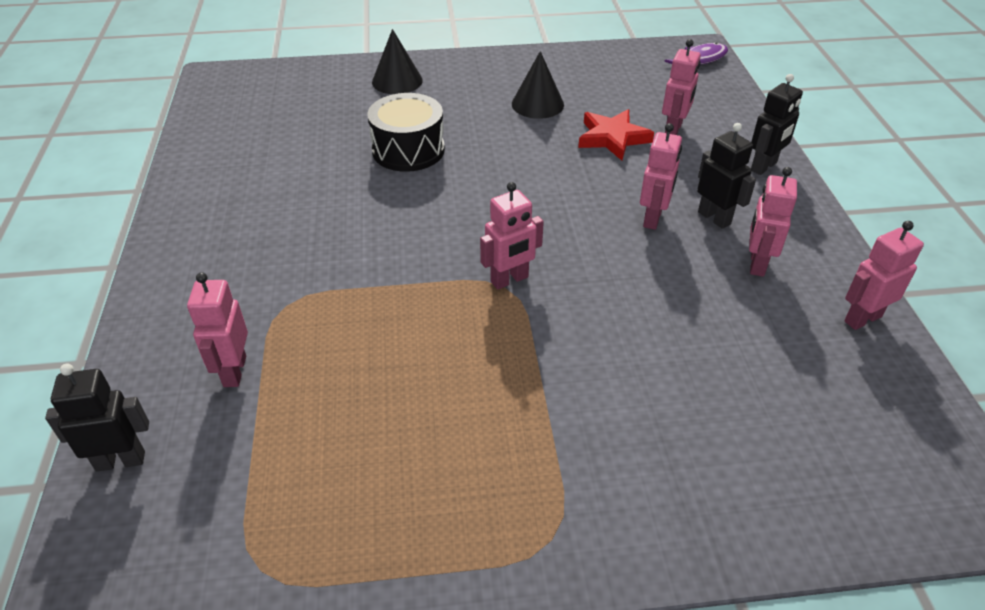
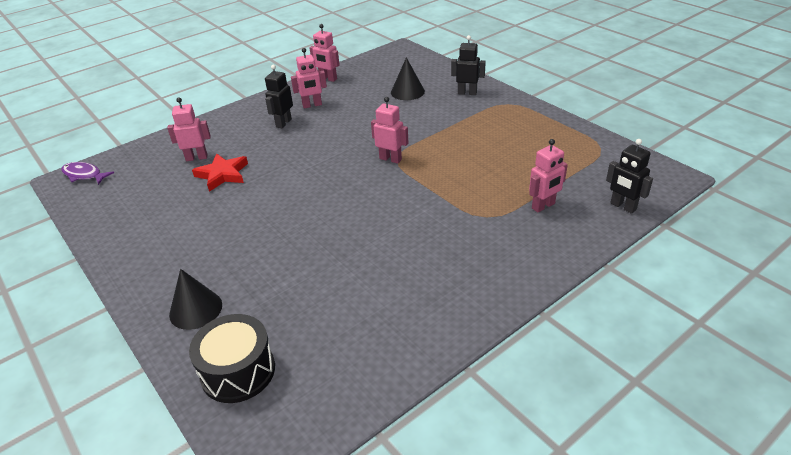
camera: 120 degrees left, 5 degrees down
(408, 150) = (300, 249): black drum -> black drum (238, 371)
(537, 104) = (194, 219): black cone -> black cone (407, 92)
(653, 218) = (299, 138): pink robot -> none
(764, 166) = (221, 122): black robot -> black robot (467, 93)

